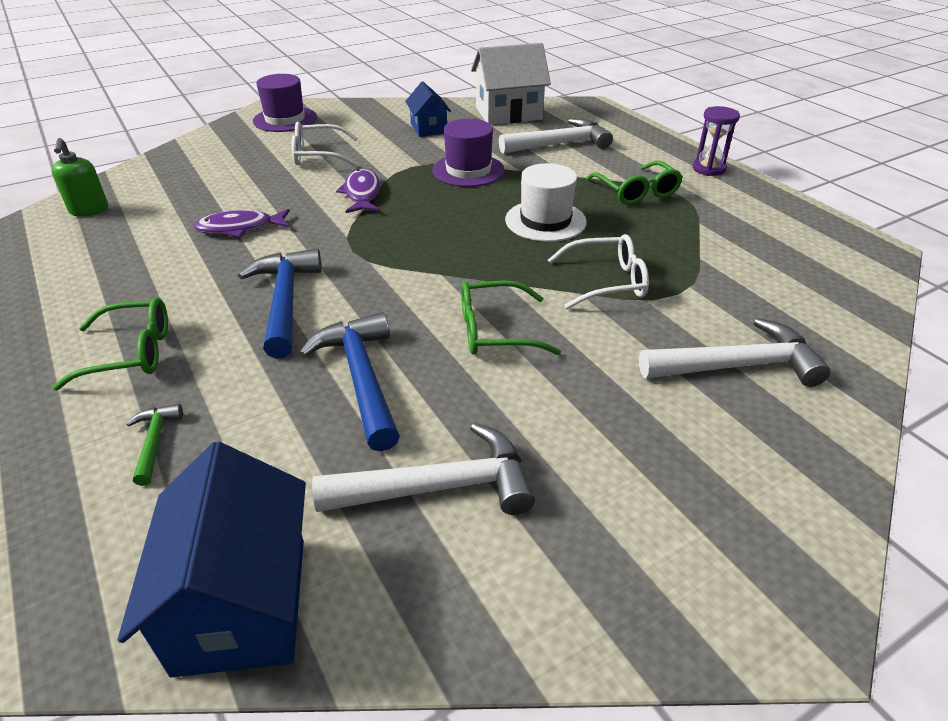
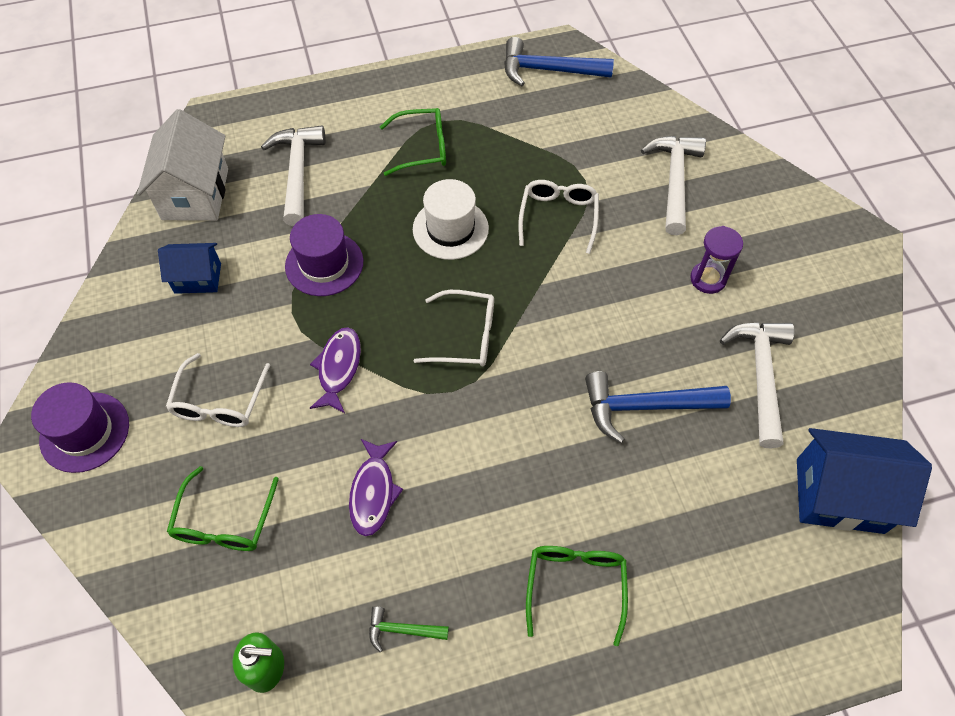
camera: 75 degrees left, 20 degrees up
(155, 441) = (693, 556): green hammer -> green hammer (402, 630)
(285, 301) = (525, 455): blue hammer -> blue hammer (548, 70)
(362, 193) = (338, 368): purple fish -> purple fish turned 90 degrees clockwise
(418, 248) = (465, 336): none -> white glasses
(495, 331) = (605, 307): green glasses -> green glasses (224, 521)
(708, 169) = (399, 83): purple hourglass -> purple hourglass (708, 279)

